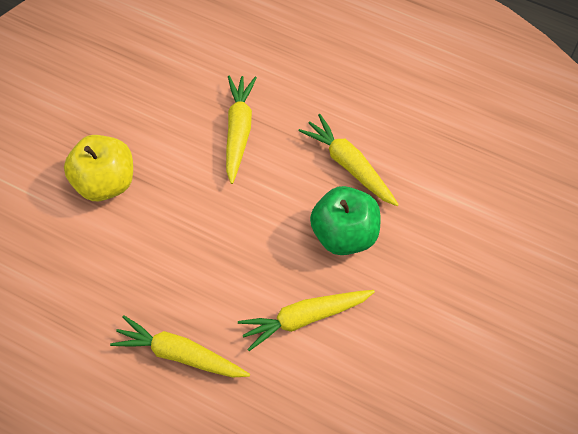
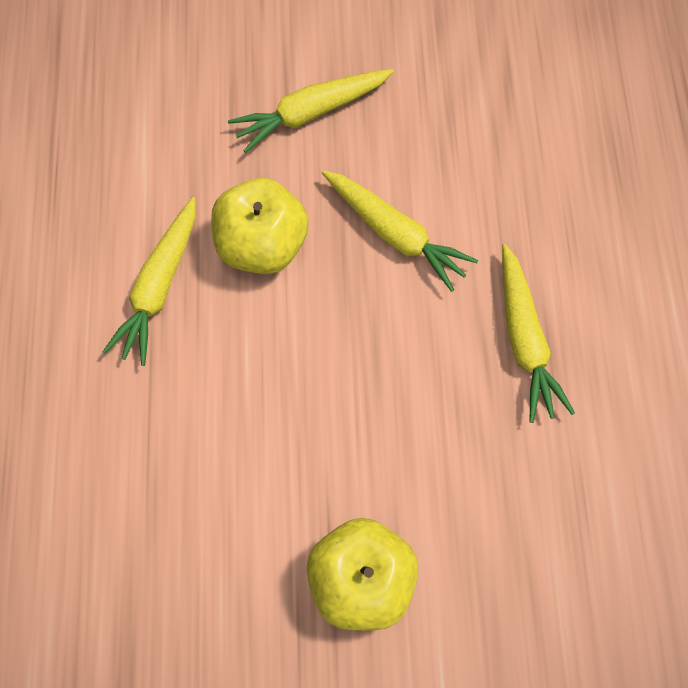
camera: 120 degrees left, 5 degrees up
(238, 131) = (179, 452): yellow carrot -> yellow carrot (311, 113)
(344, 234) = (261, 246): green apple -> yellow apple

